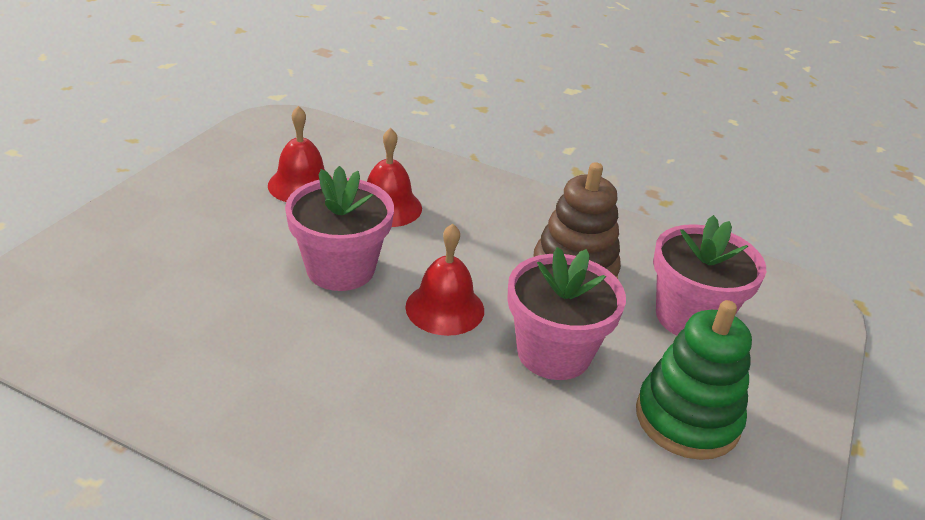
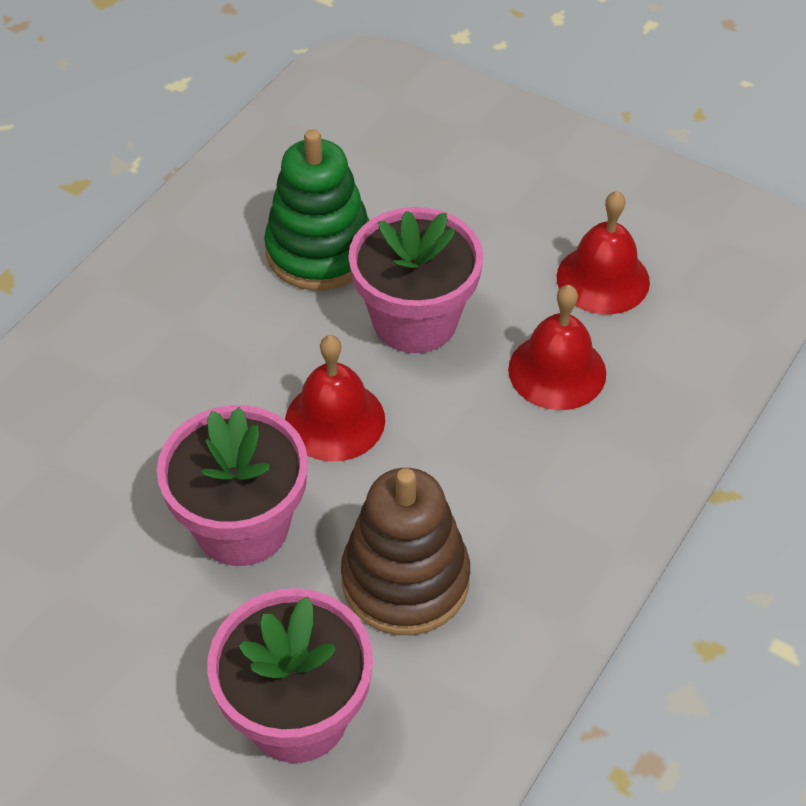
camera: 100 degrees right, 15 degrees up
(687, 419) = (110, 651): green stacking toy -> green stacking toy (320, 251)

